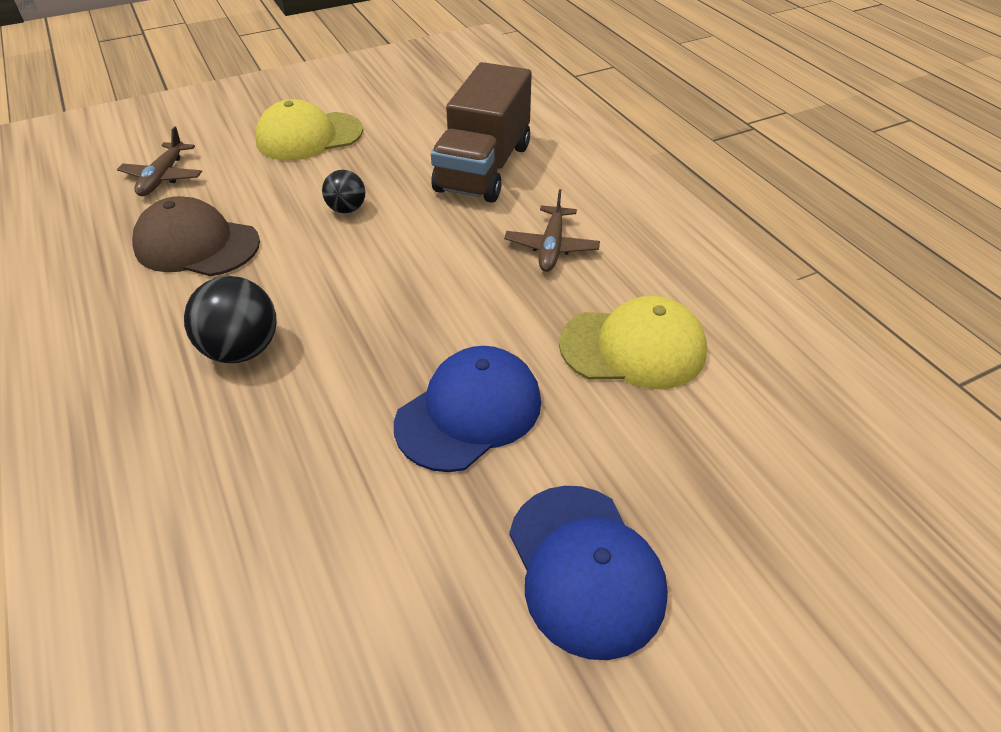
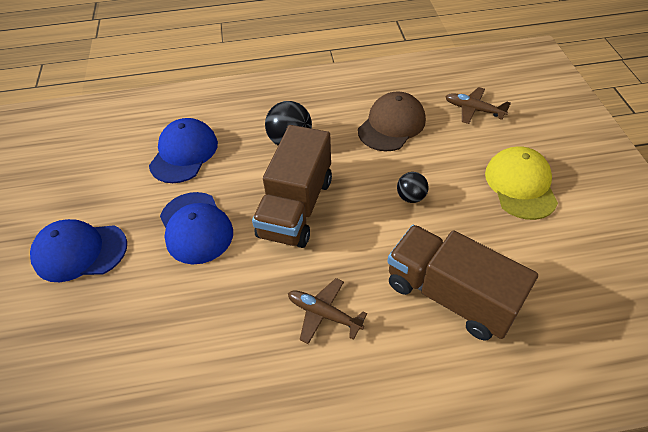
camera: 110 degrees right, 5 degrees up
(289, 502) = (184, 153): none -> blue cap
(392, 307) = (296, 207): none -> brown truck
(633, 348) = (198, 329): yellow cap -> none

